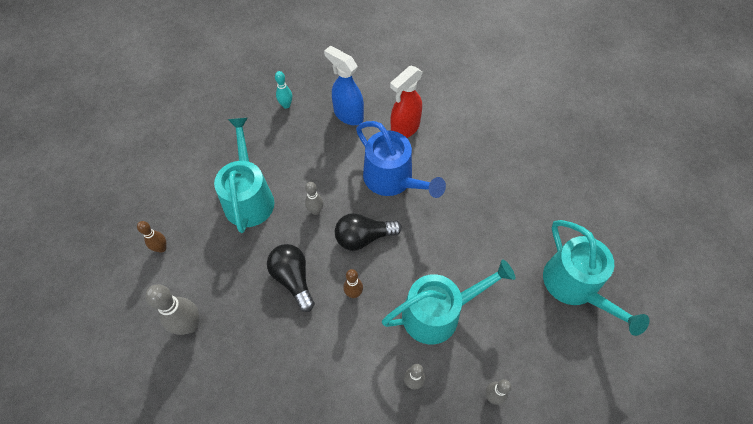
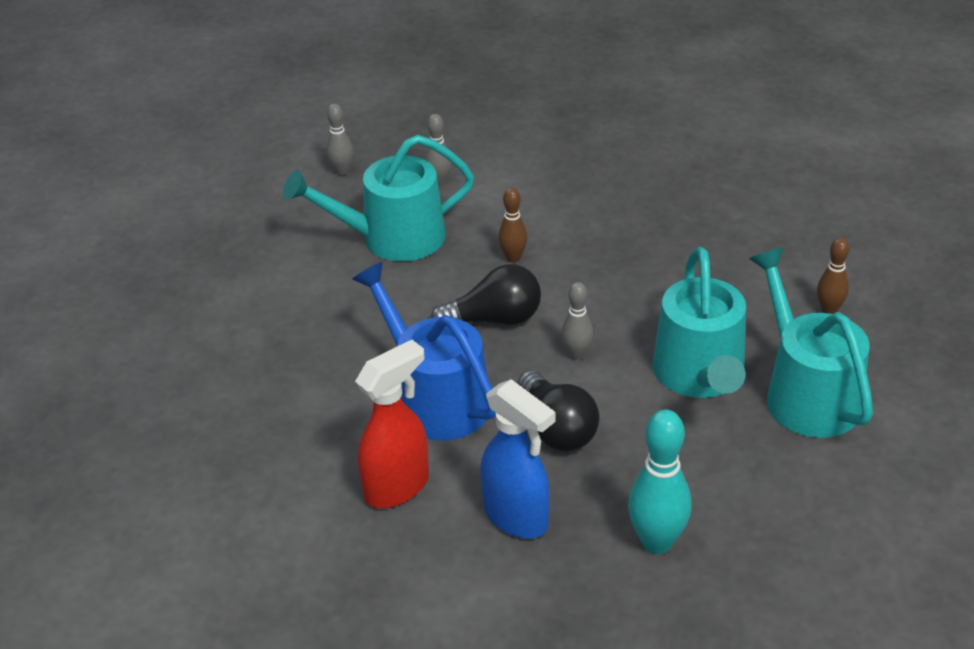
camera: 175 degrees left, 20 degrees down
(190, 325) = (749, 230): grey bowling pin -> none
(286, 105) = (657, 542): turquoise bowling pin -> turquoise bowling pin, size x1.71
(293, 279) = (606, 274): black light bulb -> black light bulb (557, 429)
(575, 286) = (182, 262): turquoise watering can -> turquoise watering can (806, 393)

